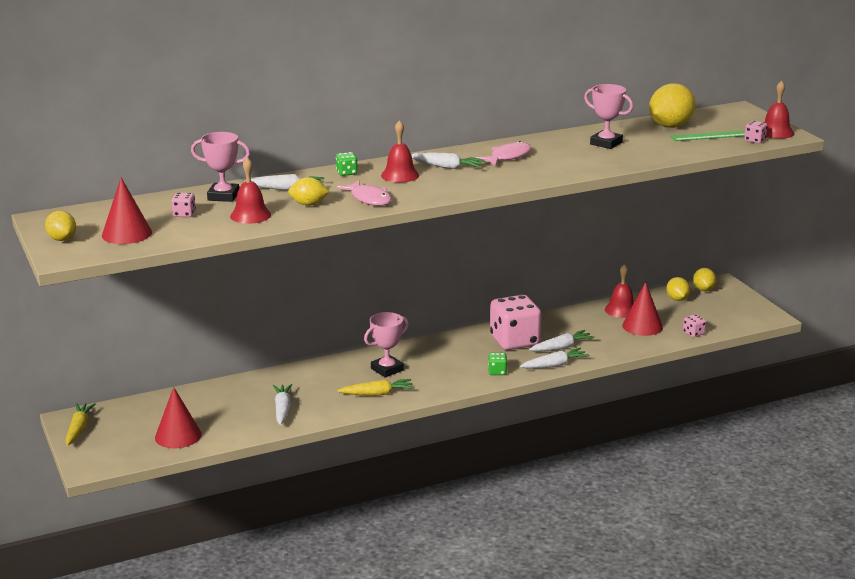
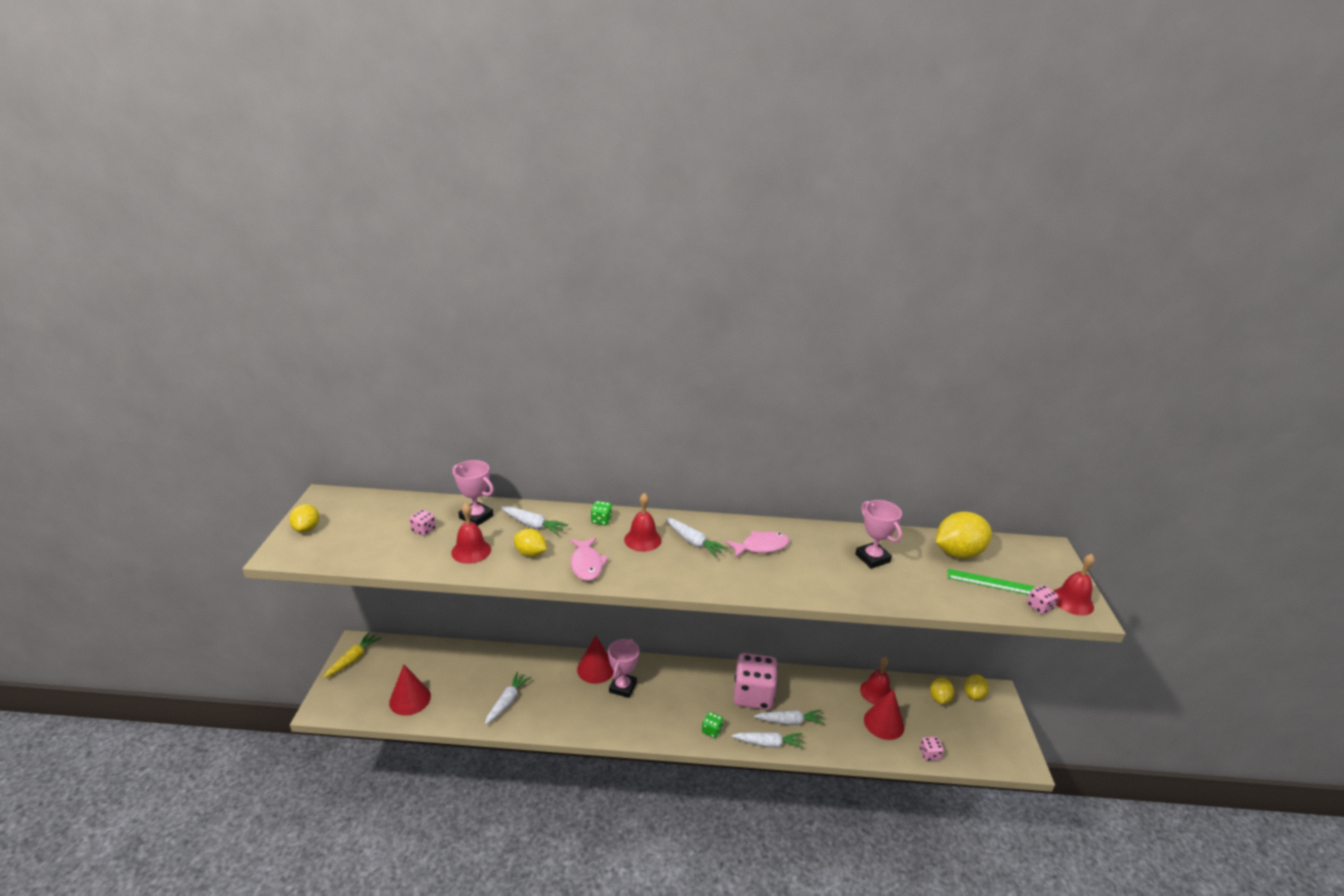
camera: 25 degrees right, 5 degrees up
(126, 233) = (357, 540): red cone -> red cone (596, 669)
(377, 394) = (593, 715): yellow carrot -> none
(387, 369) = (622, 687): pink trophy -> pink trophy turned 60 degrees counterclockwise

